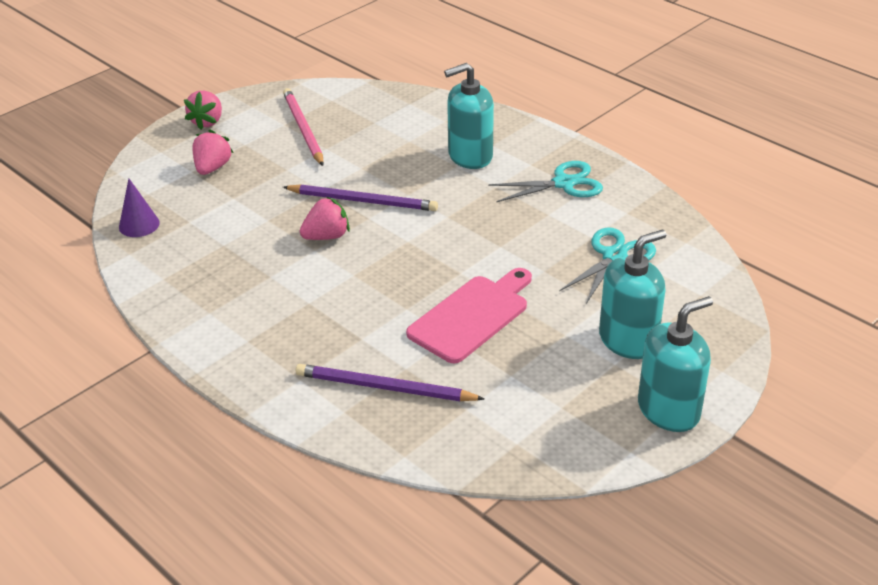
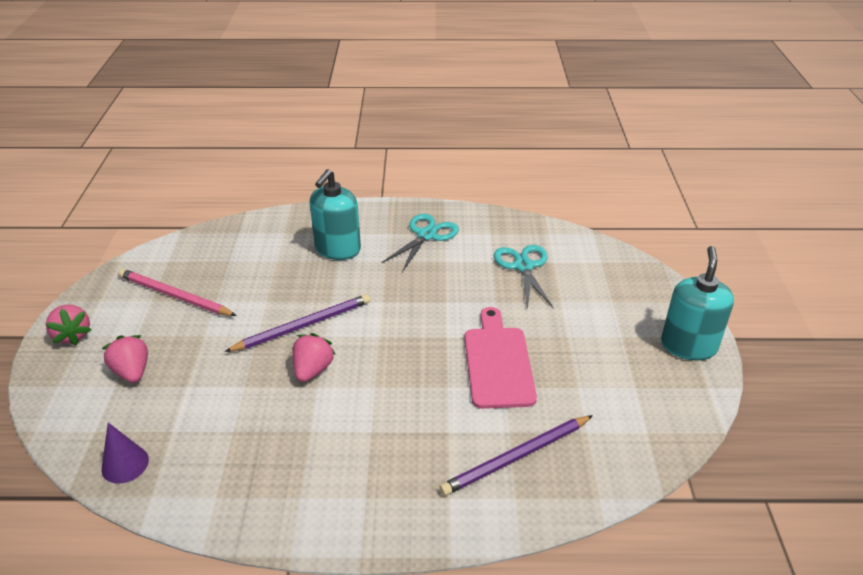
camera: 45 degrees left, 0 degrees up
(628, 340) = (607, 316): turquoise soap dispenser -> none

